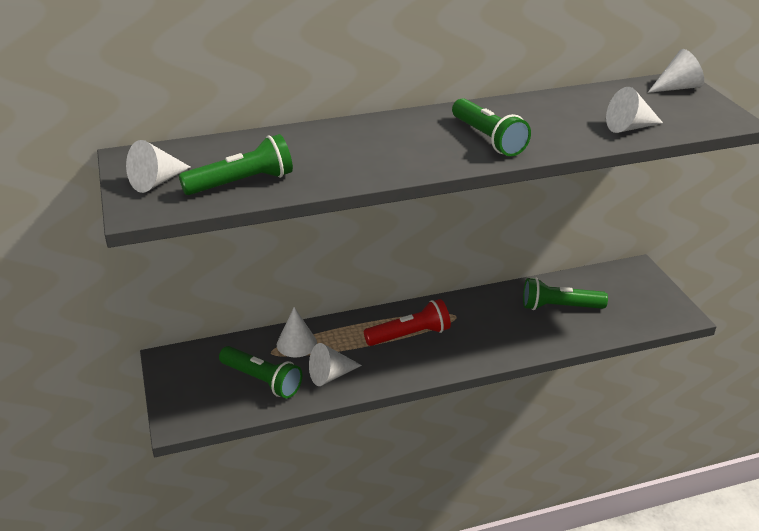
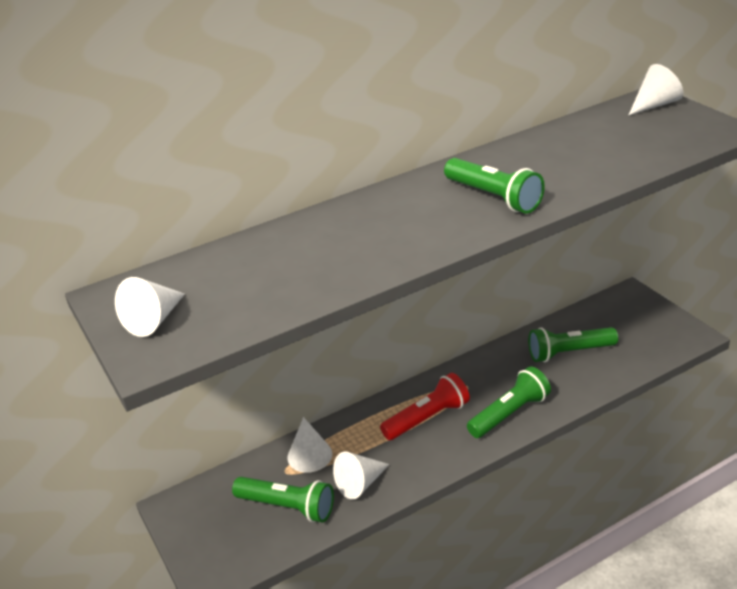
camera: 10 degrees left, 0 degrees up
(242, 183) = (252, 301): green flashlight -> green flashlight (509, 414)
(629, 127) = (630, 157): white cone -> none

